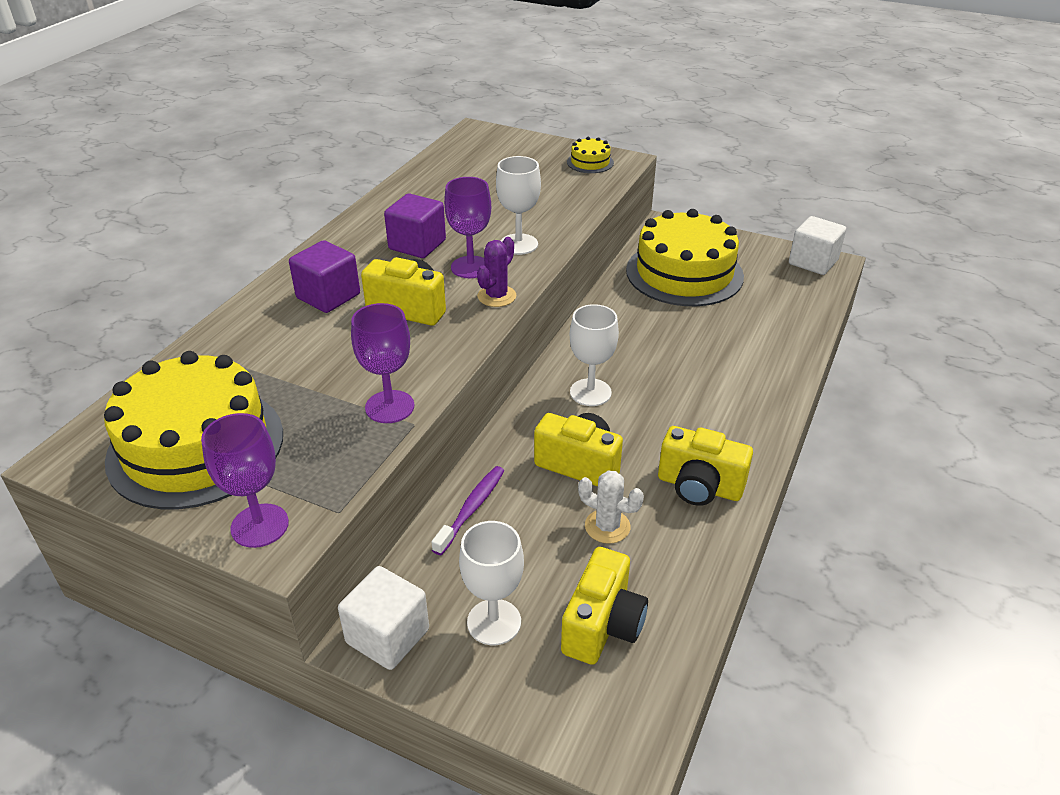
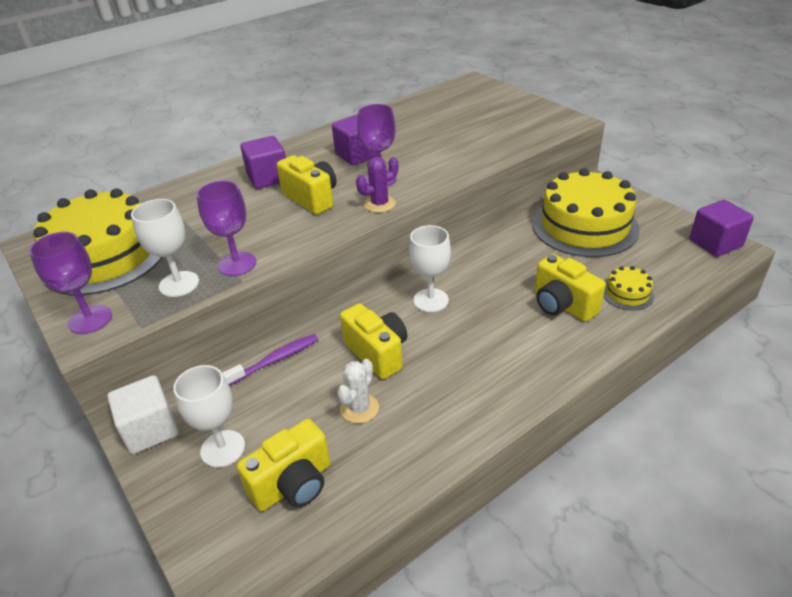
camera: 30 degrees right, 0 degrees up
(518, 244) = (430, 169): white goblet -> white goblet (179, 284)
(590, 162) = (542, 118): yellow cake -> yellow cake (627, 293)
(607, 526) = (359, 408): white cactus -> white cactus turned 60 degrees clockwise
(699, 487) = (457, 403): yellow camera -> yellow camera (562, 305)
(813, 262) = (715, 243): white cube -> purple cube

